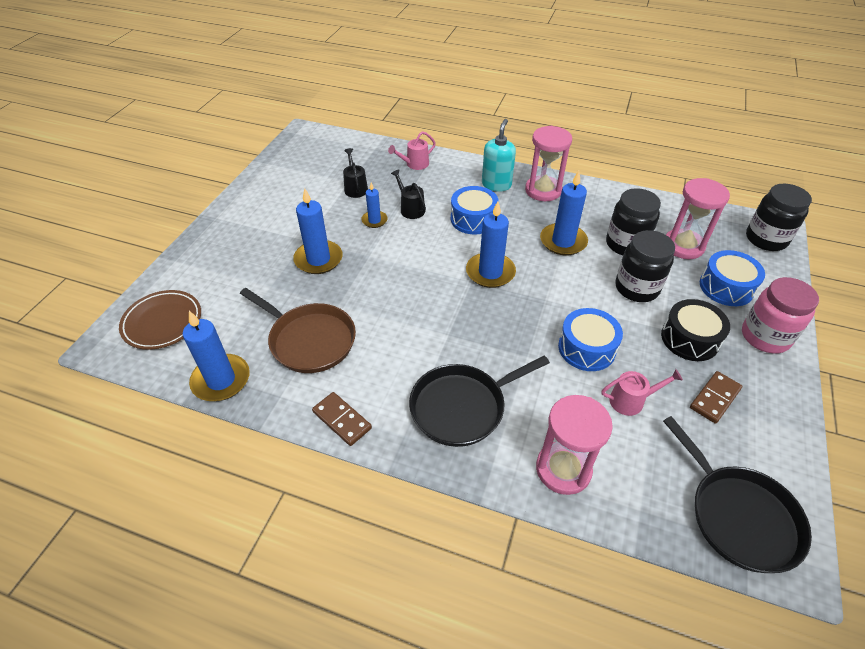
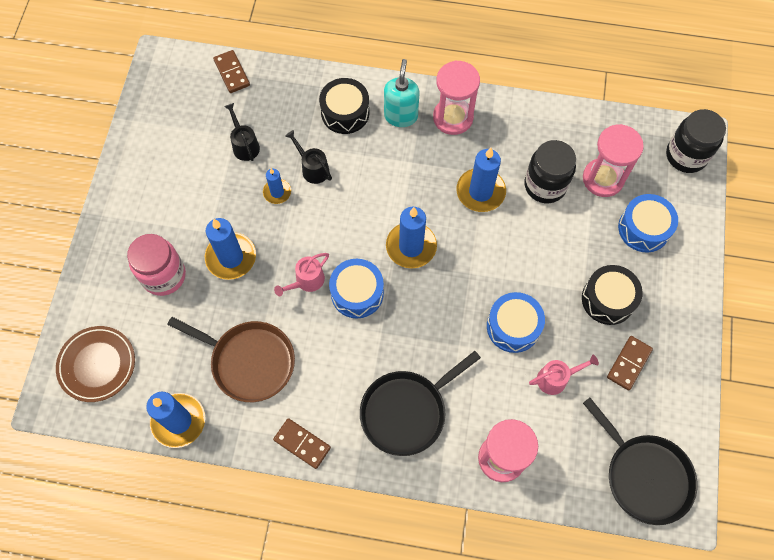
camera: 10 degrees left, 20 degrees up
(358, 145) = (231, 73): none -> brown domino
(414, 164) = (303, 96): pink watering can -> pink watering can (306, 281)
(448, 177) = (345, 112): none -> black drum
(473, 219) = (383, 173): blue drum -> blue drum (357, 293)
(636, 288) = (557, 244): black jar -> none
(765, 337) = (677, 285): pink jar -> pink jar (164, 276)

